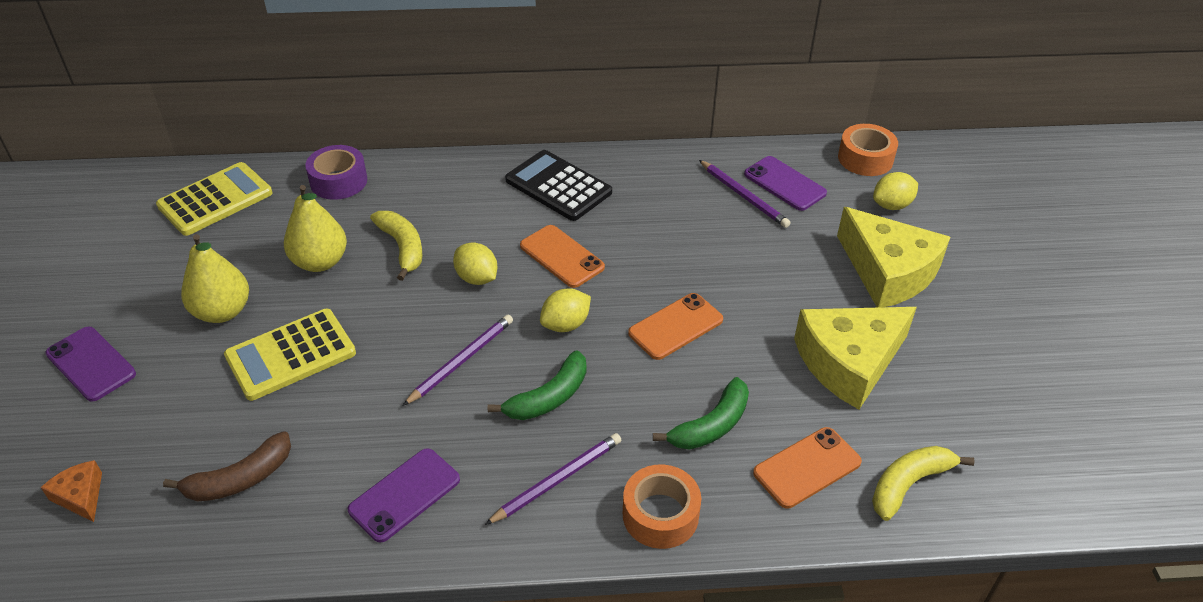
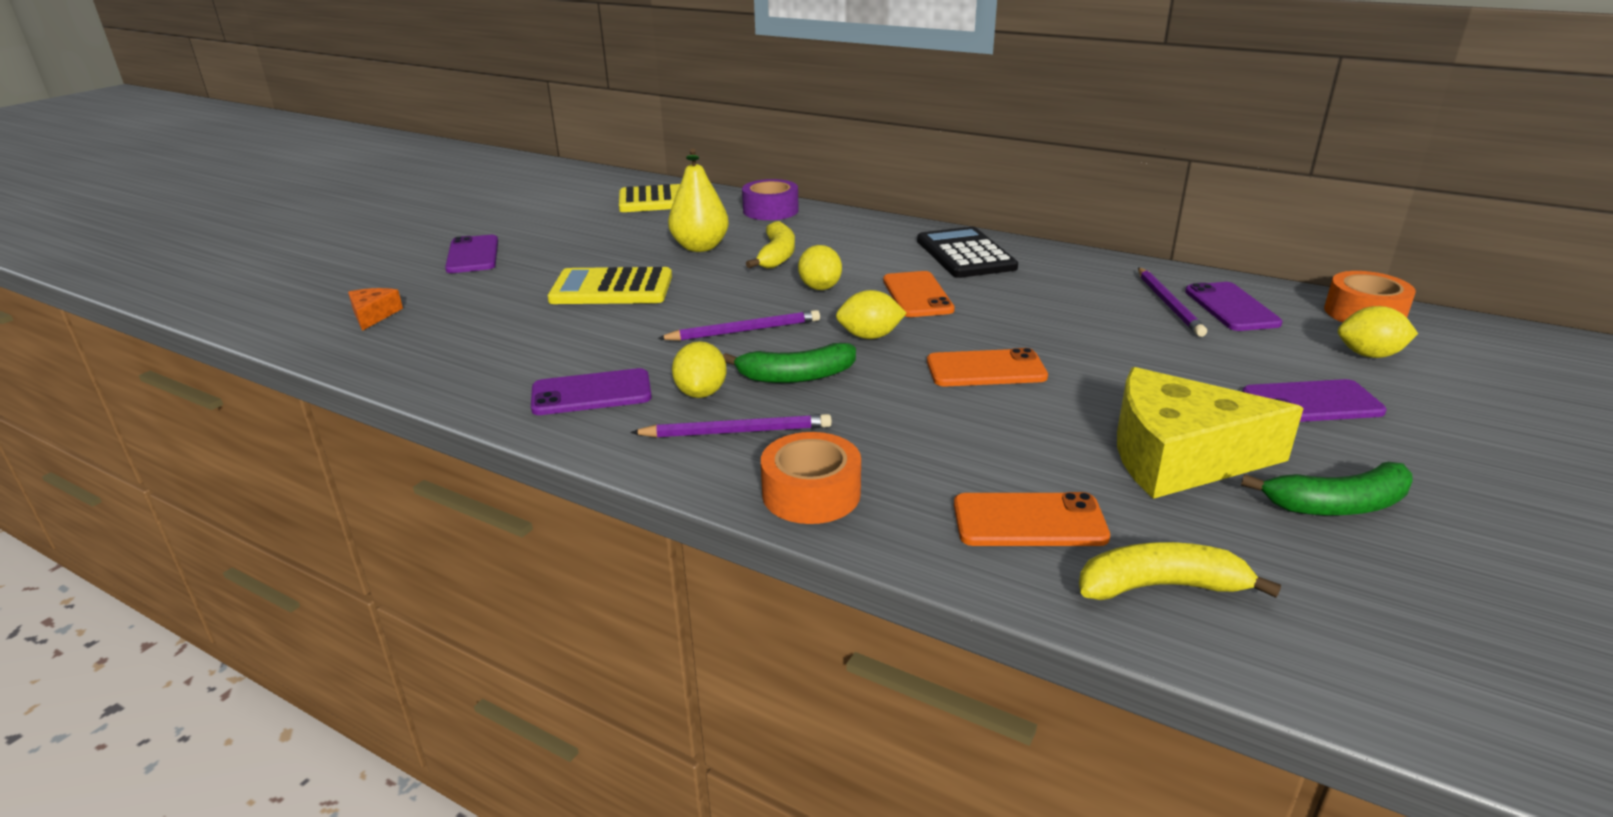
camera: 35 degrees right, 15 degrees down
(222, 312) = (594, 254): yellow pear -> none
(240, 479) = (484, 342): brown banana -> none
(493, 451) = (701, 393): none -> yellow lemon
(711, 425) = (945, 449): green banana -> green banana (1337, 505)
(888, 271) = (1311, 403): yellow cheese -> purple phone

